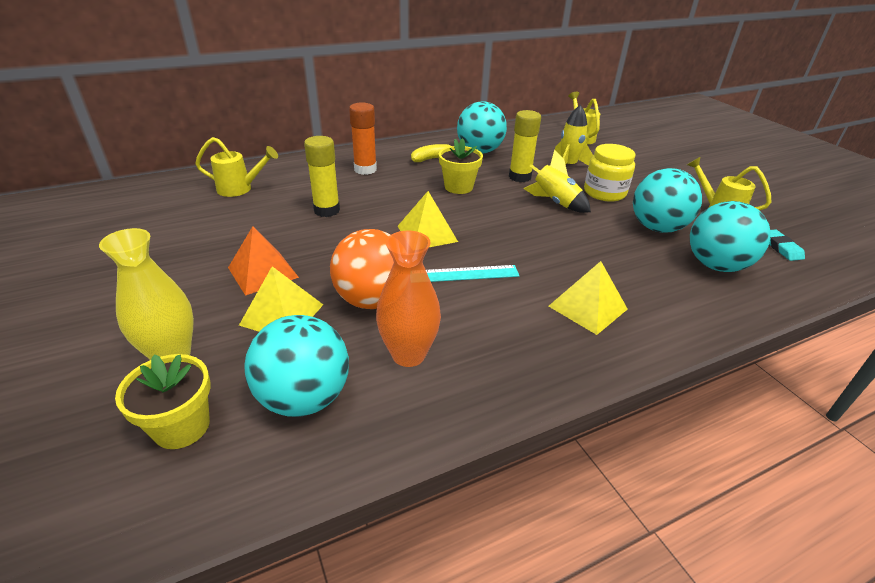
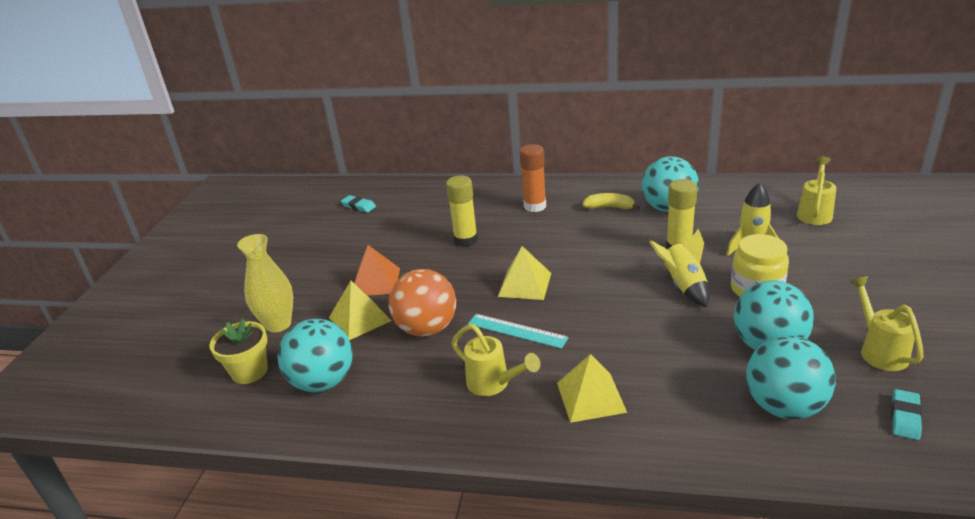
camera: 40 degrees right, 5 degrees down
(163, 204) = (358, 206): none -> turquoise eraser
(240, 189) = (420, 204): yellow watering can -> yellow watering can (494, 384)
(408, 354) = (411, 379): orange vase -> none
(458, 187) = (602, 244): yellow flower pot -> none

